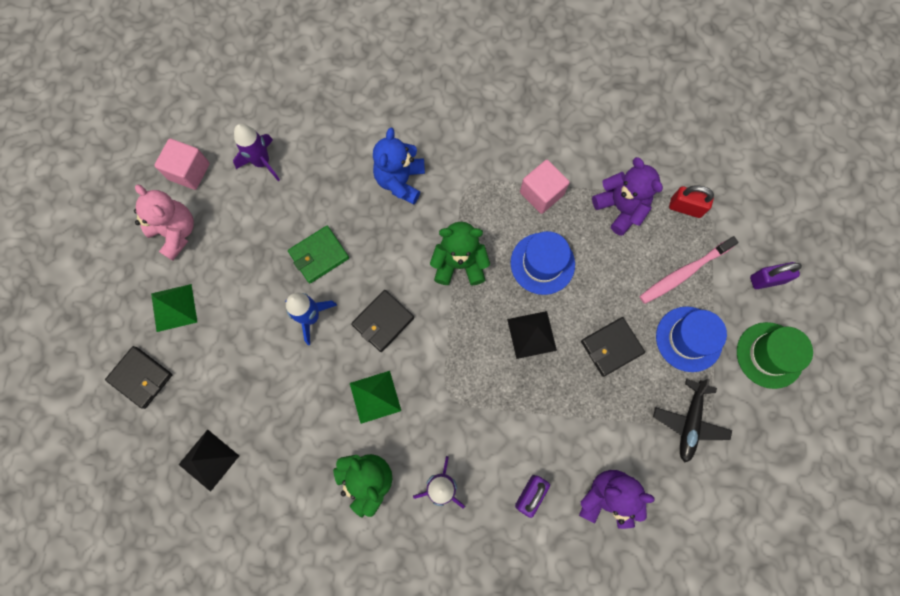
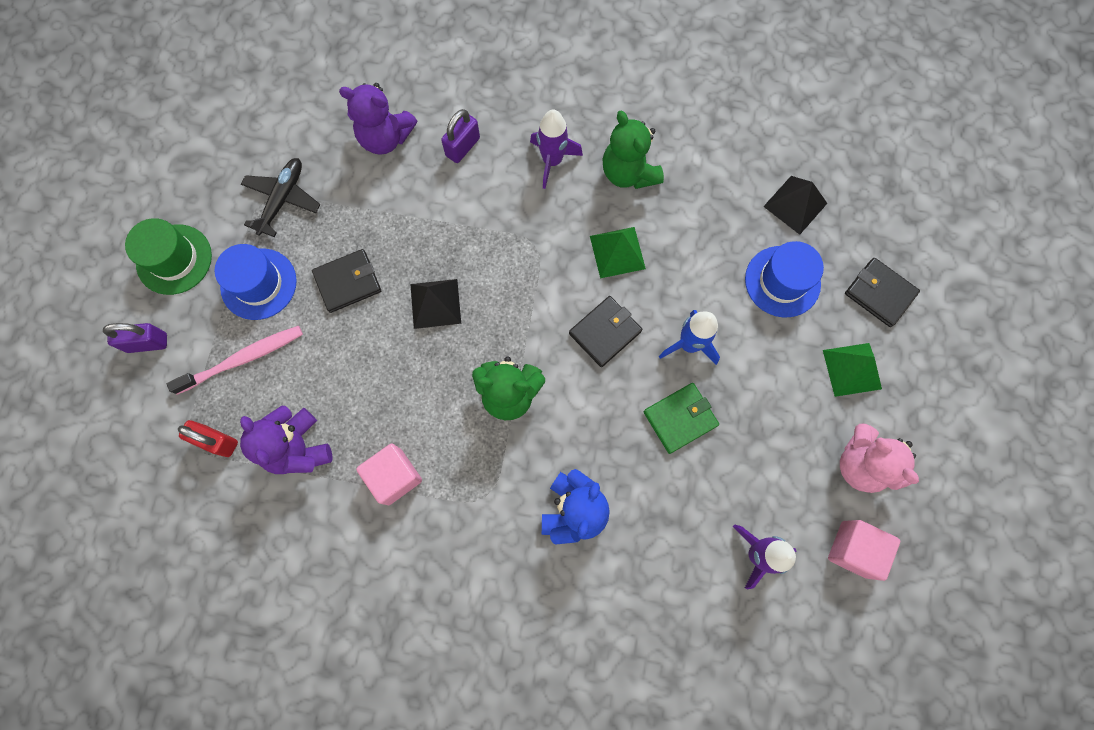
camera: 175 degrees left, 0 degrees up
(542, 263) = (409, 385): blue hat -> blue hat (782, 281)

